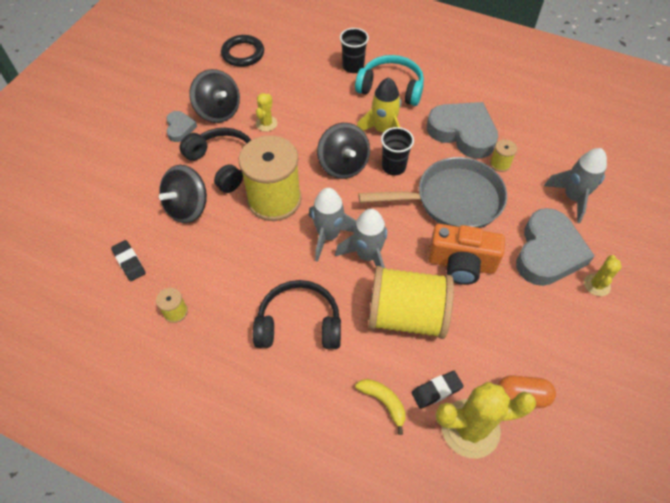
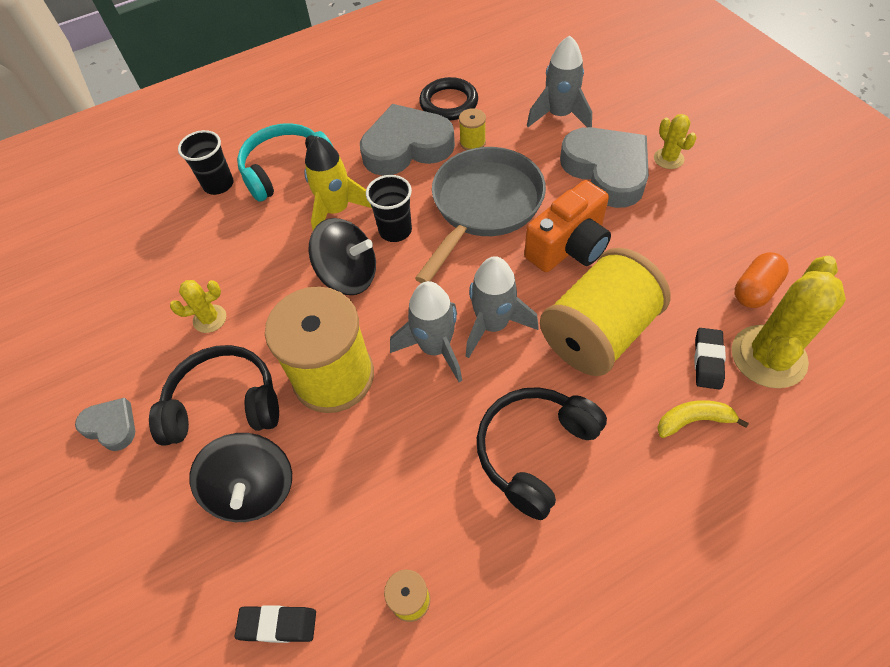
camera: 50 degrees left, 0 degrees up
(218, 111) = (132, 362): black spinning top -> none
(243, 53) = (69, 281): black ring -> black ring (449, 103)
(266, 123) = (210, 319): yellow cactus -> yellow cactus turned 75 degrees counterclockwise

